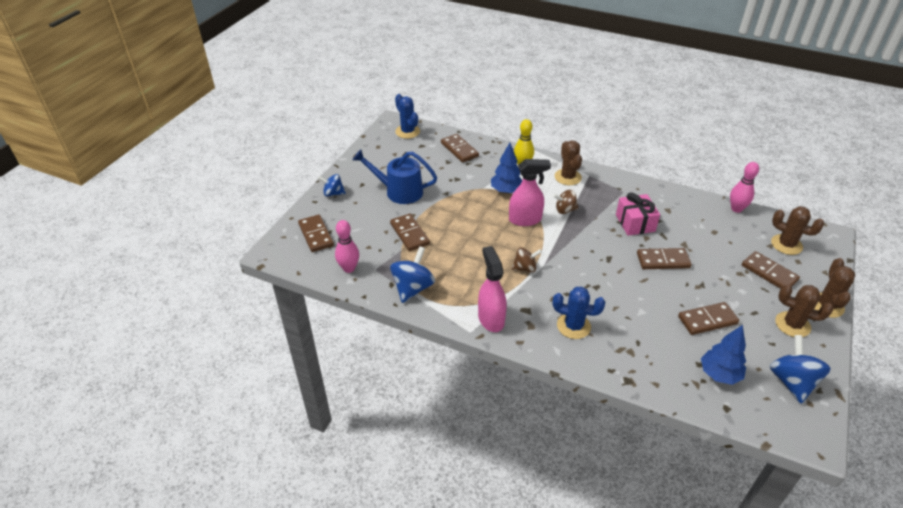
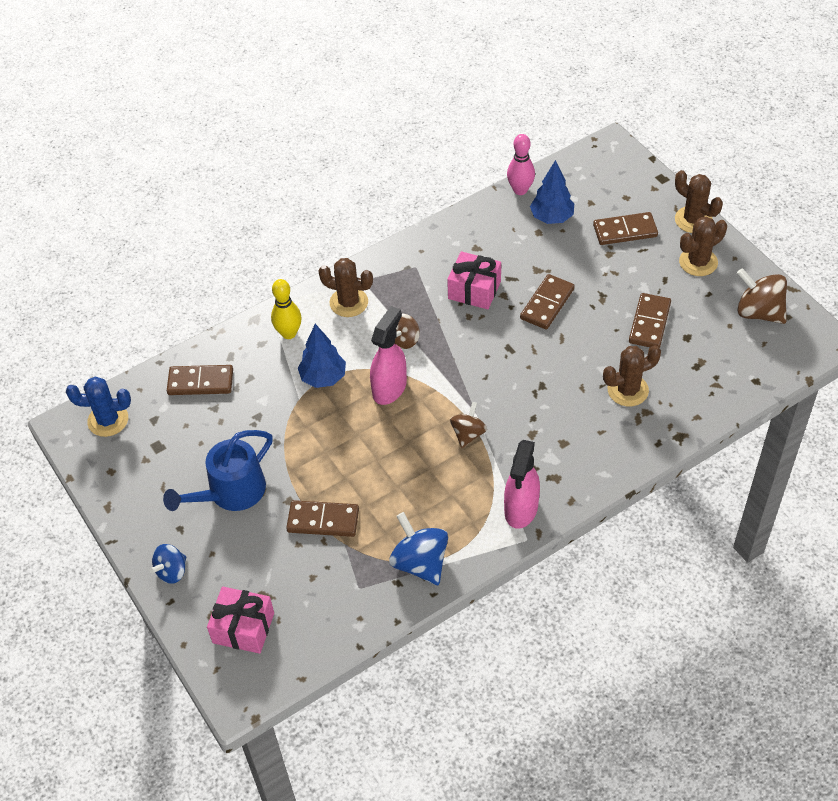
camera: 55 degrees left, 10 degrees up
(316, 235) = (243, 628): brown domino -> pink gift
(349, 268) = (336, 616): pink bowling pin -> none
(491, 319) = (521, 509): pink spray bottle -> pink spray bottle turned 90 degrees counterclockwise
(573, 326) = (582, 439): blue cactus -> none
(719, 374) = (717, 360): blue tree -> blue tree (551, 217)
(786, 245) = (599, 189): brown cactus -> brown cactus (628, 390)
(791, 382) = (758, 312): blue spinning top -> brown spinning top

